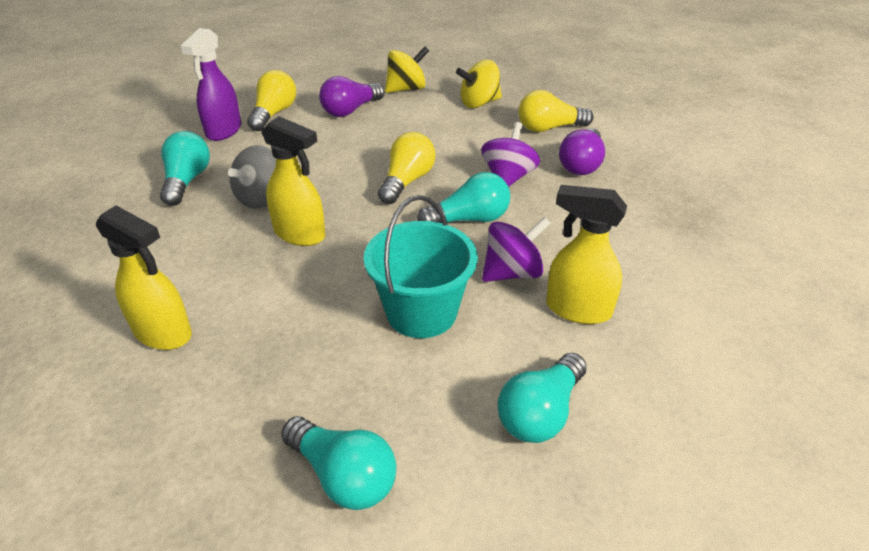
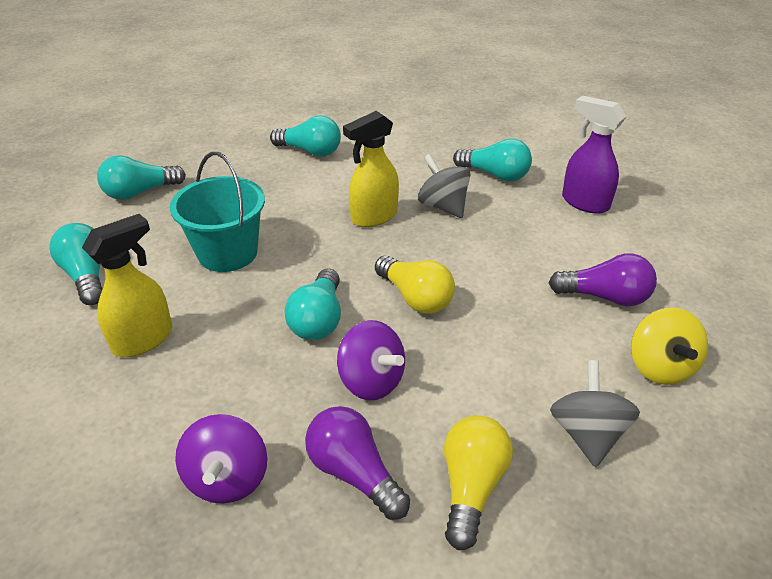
camera: 115 degrees right, 0 degrees up
(163, 333) = (310, 151): yellow spray bottle -> turquoise light bulb
(274, 113) = (615, 239): yellow light bulb -> none
(350, 110) = (605, 297): purple light bulb -> purple light bulb turned 120 degrees clockwise
(479, 103) = (587, 434): yellow spinning top -> grey spinning top
(512, 272) = (222, 318): purple spinning top -> purple spinning top (227, 479)

